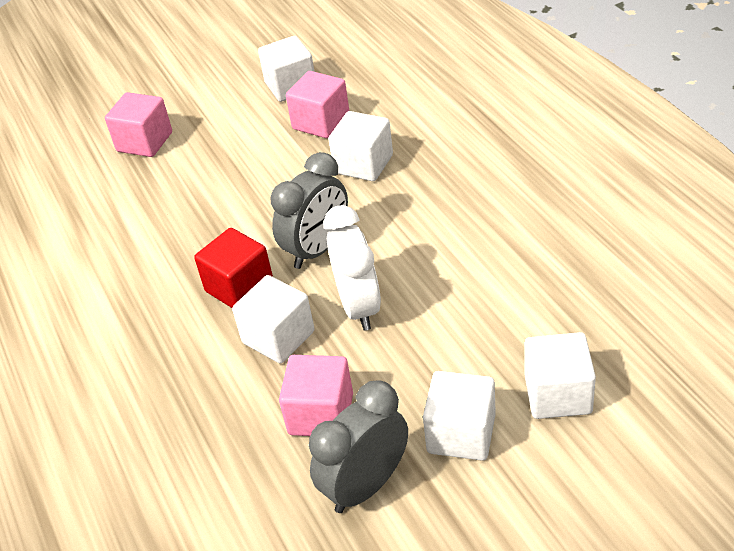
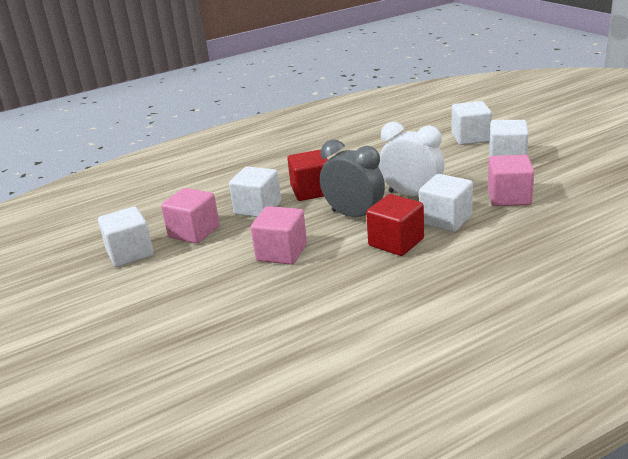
camera: 95 degrees left, 15 degrees down
(145, 142) = (180, 329): pink cube -> pink cube (281, 252)
(359, 307) = (412, 195): white clock -> white clock turned 45 degrees clockwise
(366, 485) = (556, 179): grey clock -> none
(398, 207) = (311, 191): none -> red cube

